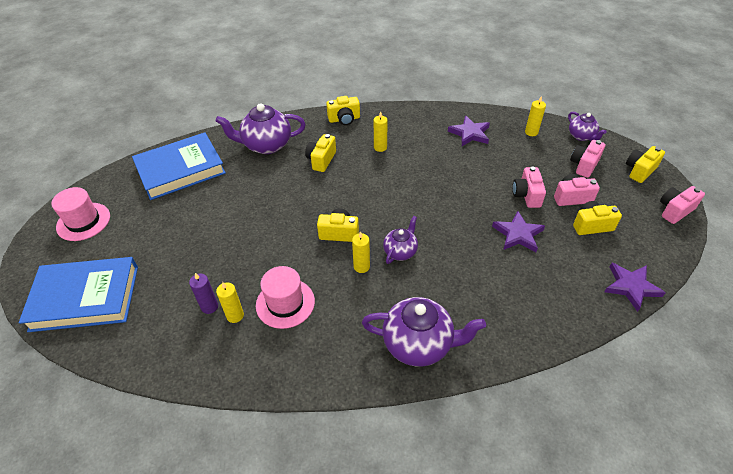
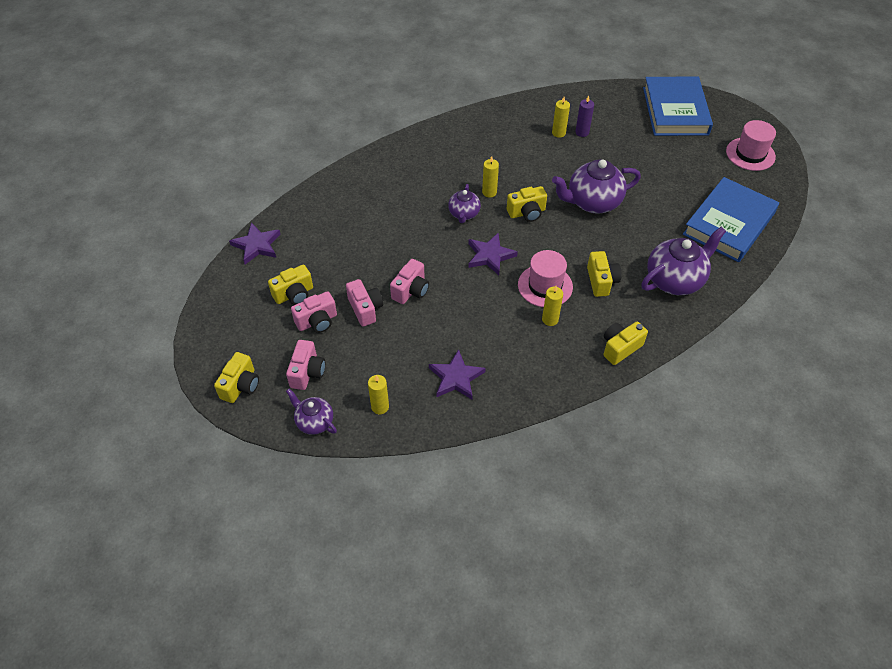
camera: 155 degrees right, 5 degrees up
(85, 298) = (675, 111): blue book -> blue book turned 60 degrees counterclockwise
(285, 303) = (529, 150): pink hat -> pink hat (545, 286)
(419, 344) = (416, 156): purple teapot -> purple teapot (592, 202)
(518, 234) = (364, 262): purple star -> purple star (490, 256)
(674, 210) = (206, 340): pink camera -> pink camera (411, 290)

